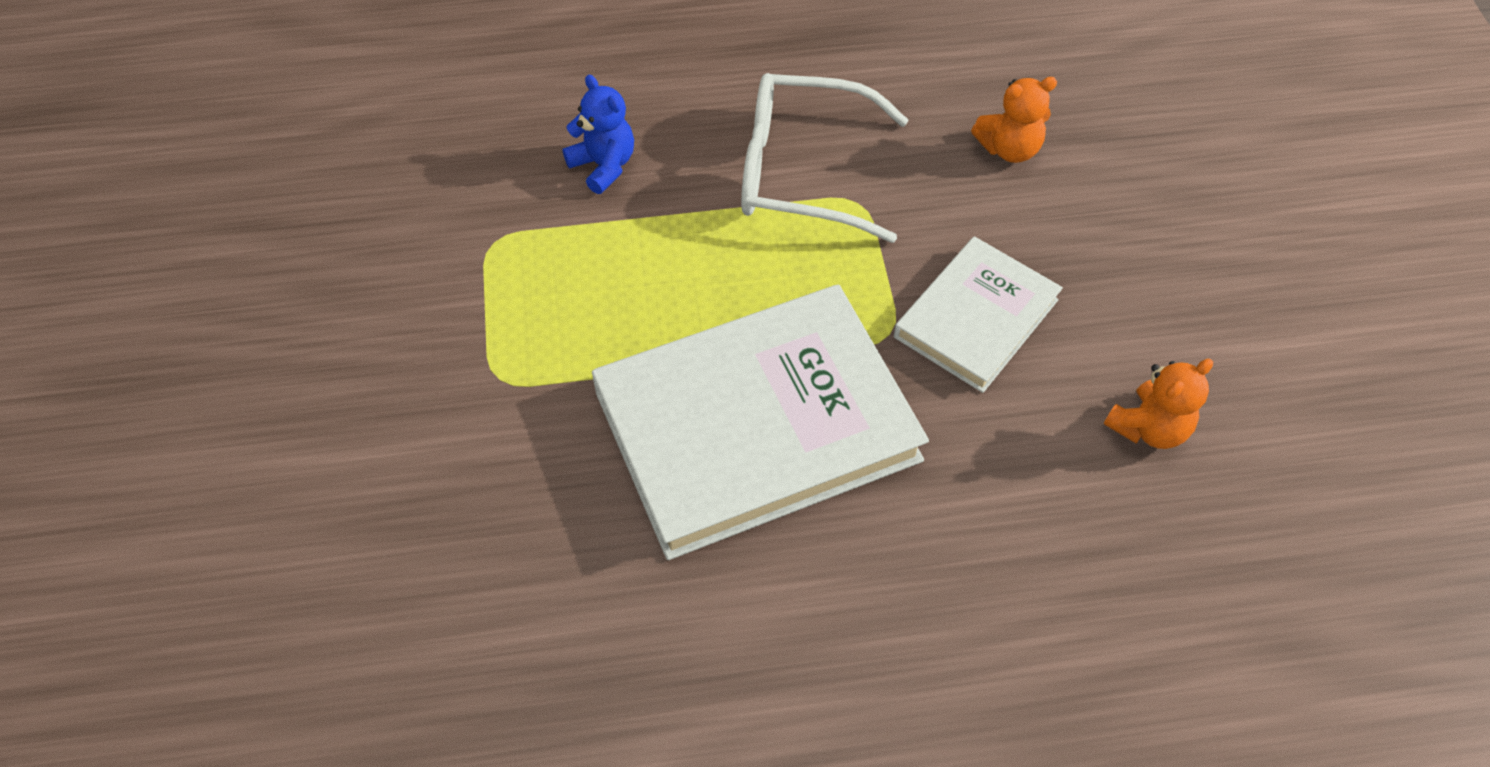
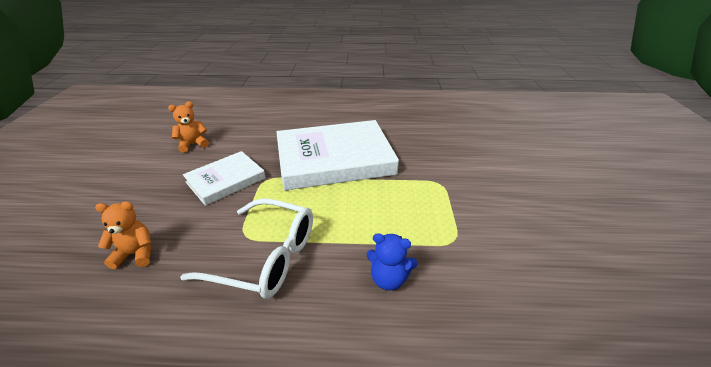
camera: 170 degrees left, 20 degrees down
(603, 165) = (389, 279): blue teddy bear -> blue teddy bear turned 45 degrees counterclockwise

